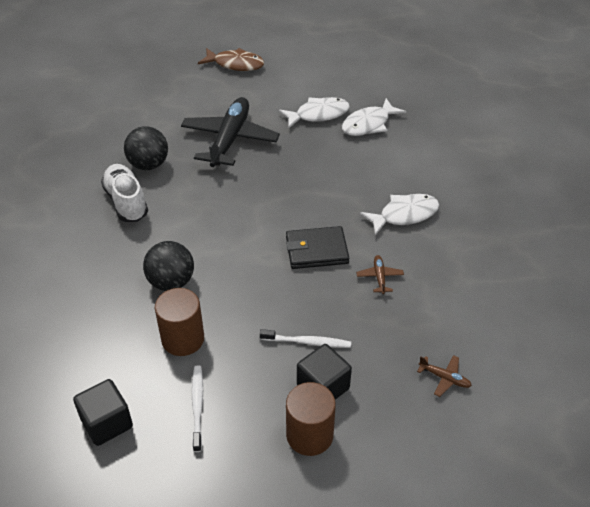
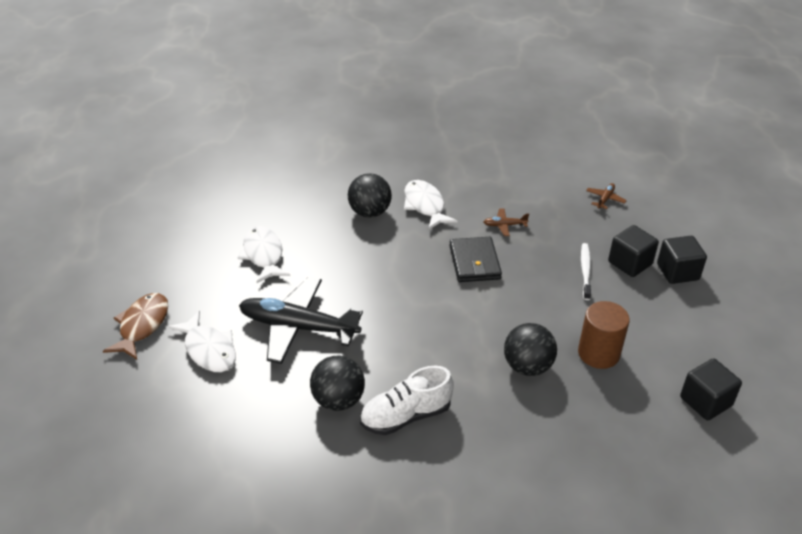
camera: 90 degrees left, 5 degrees down
(197, 406) = (670, 339): white toothbrush -> none
(309, 435) = (677, 272): brown cylinder -> black cube
(368, 124) = (286, 219): white fish -> white fish (209, 350)
(387, 175) = (369, 212): none -> black ball

